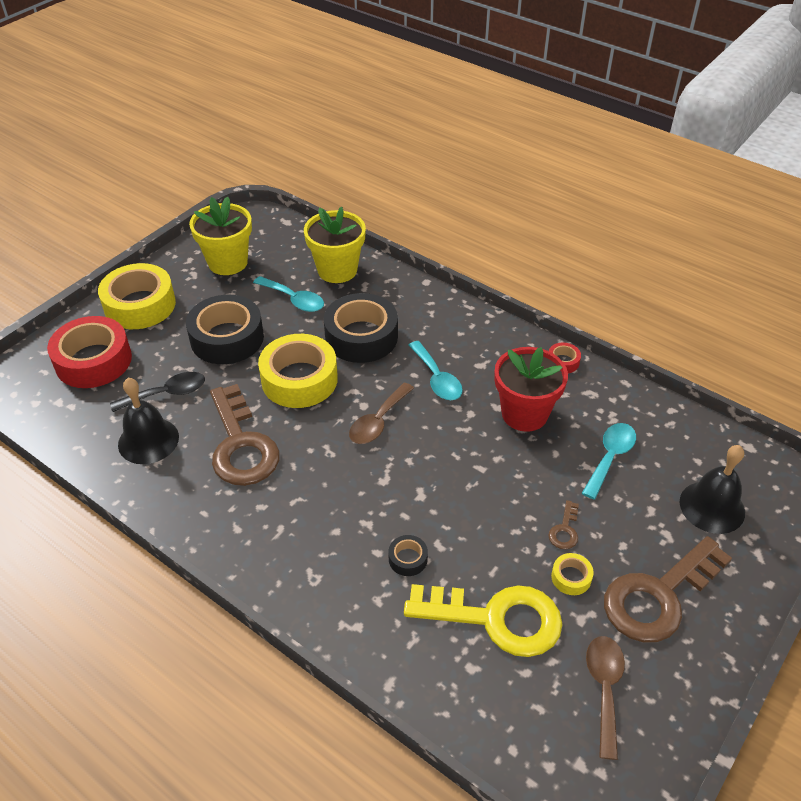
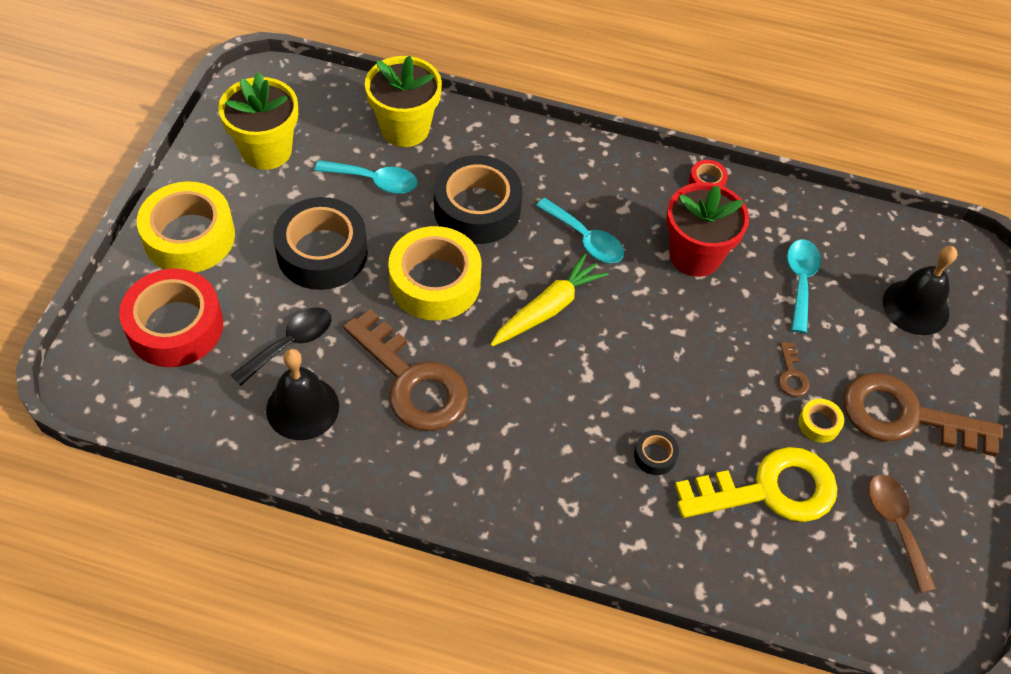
camera: 25 degrees left, 10 degrees up
(378, 421) = (548, 309): brown spoon -> yellow carrot
(658, 596) = (905, 416): brown key -> brown key turned 75 degrees clockwise

